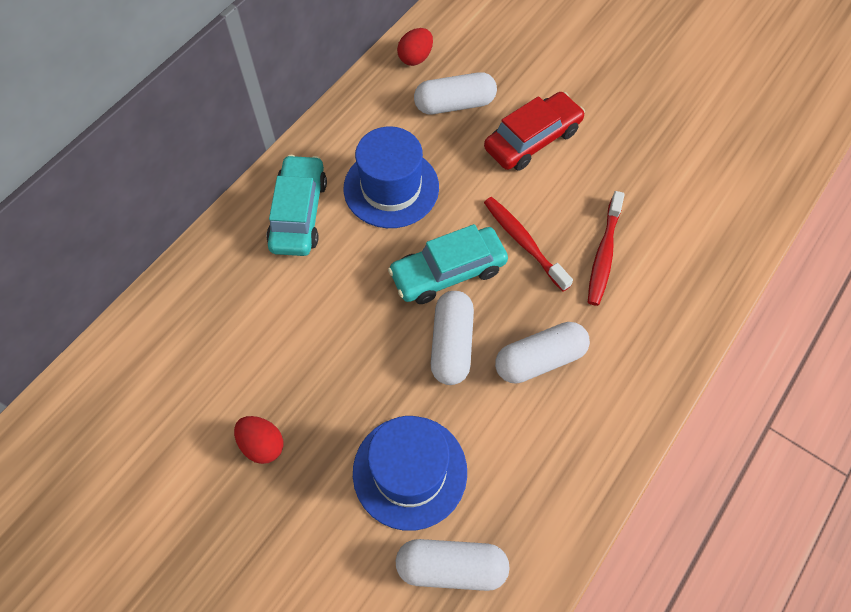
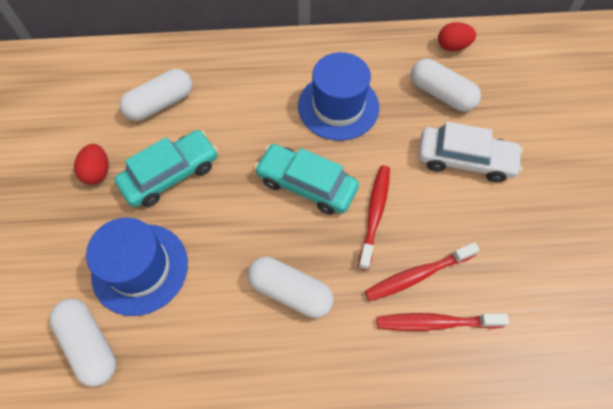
camera: 50 degrees right, 0 degrees up
(299, 213) = (270, 73): turquoise car -> turquoise car (171, 174)
(451, 344) = (253, 226): white capsule -> white capsule (160, 104)
(532, 140) = (465, 160): red car -> white car
(652, 273) = (435, 322): none -> red toothbrush

